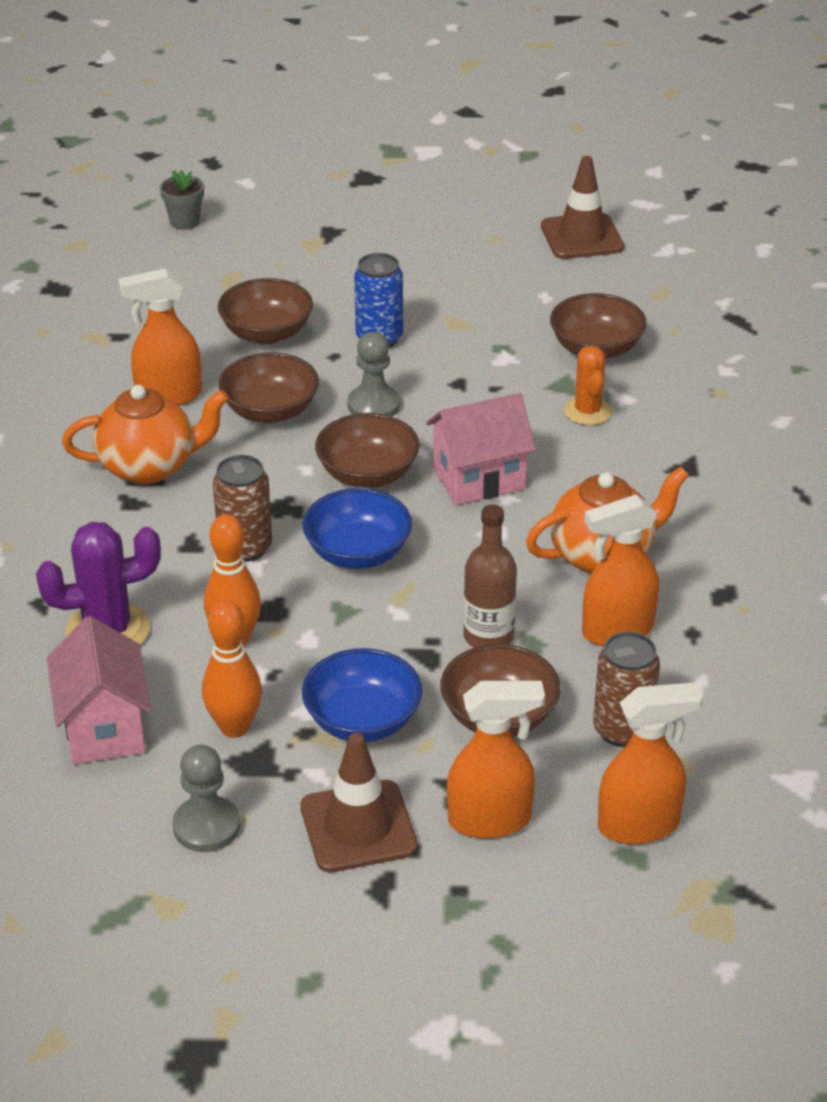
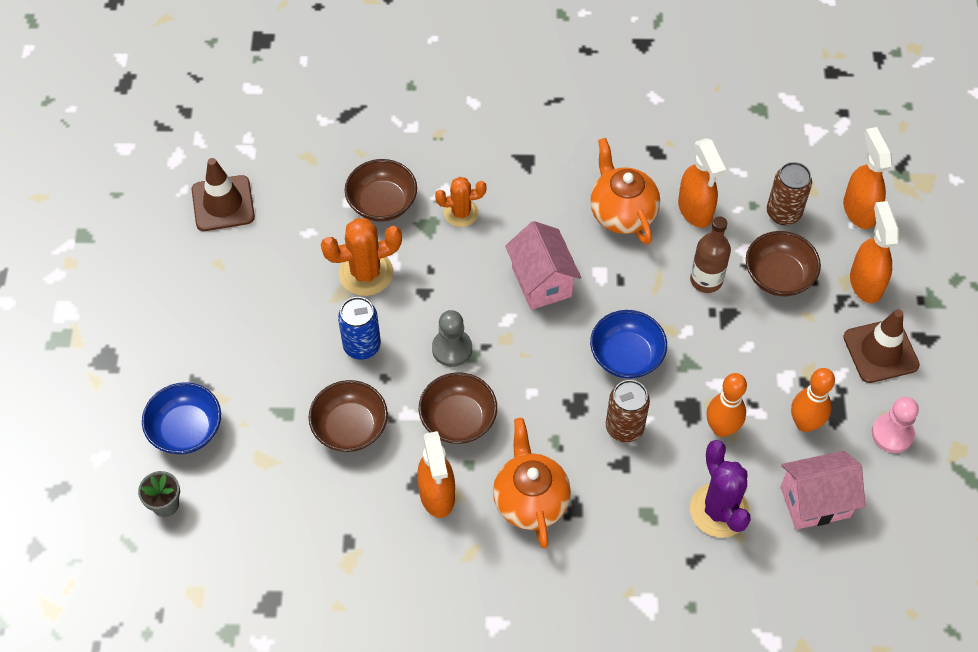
camera: 90 degrees left, 20 degrees up
(206, 826) = (892, 434): grey pawn -> pink pawn
(362, 720) = (790, 350): blue bowl -> blue bowl (186, 430)
(367, 474) = (537, 351): brown bowl -> none
(486, 339) = (366, 273): none -> orange cactus

